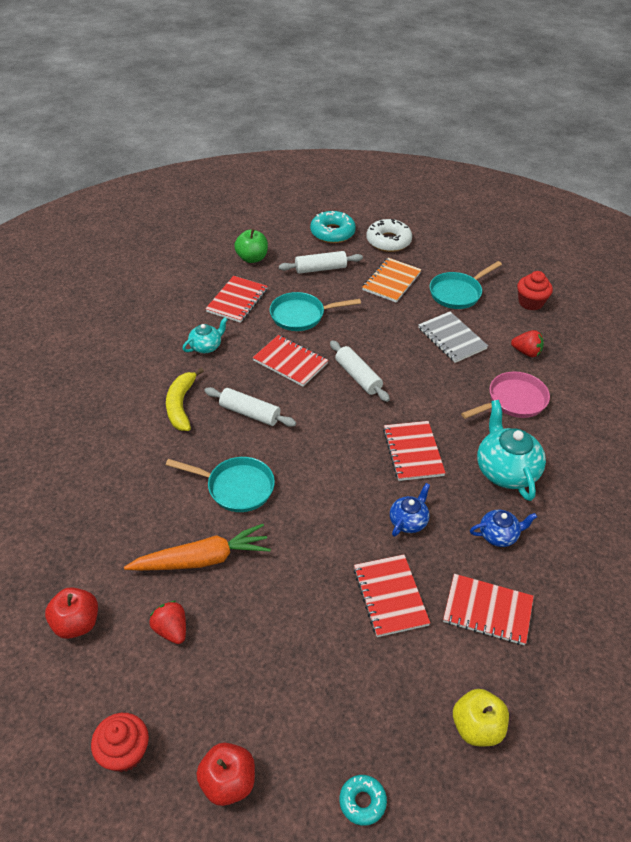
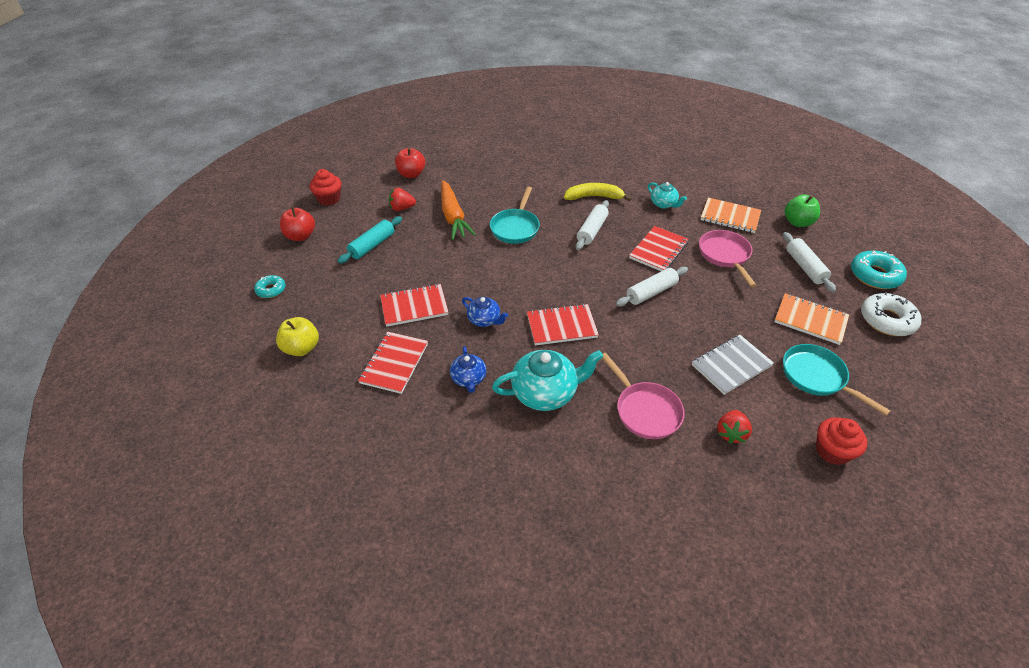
camera: 90 degrees right, 0 degrees up
(171, 630) = (402, 208): red strawberry -> red strawberry turned 150 degrees counterclockwise
(237, 300) = (730, 217): red notebook -> orange notebook
(261, 663) = (372, 245): none -> turquoise rolling pin
(301, 315) = (725, 255): turquoise pan -> pink pan

